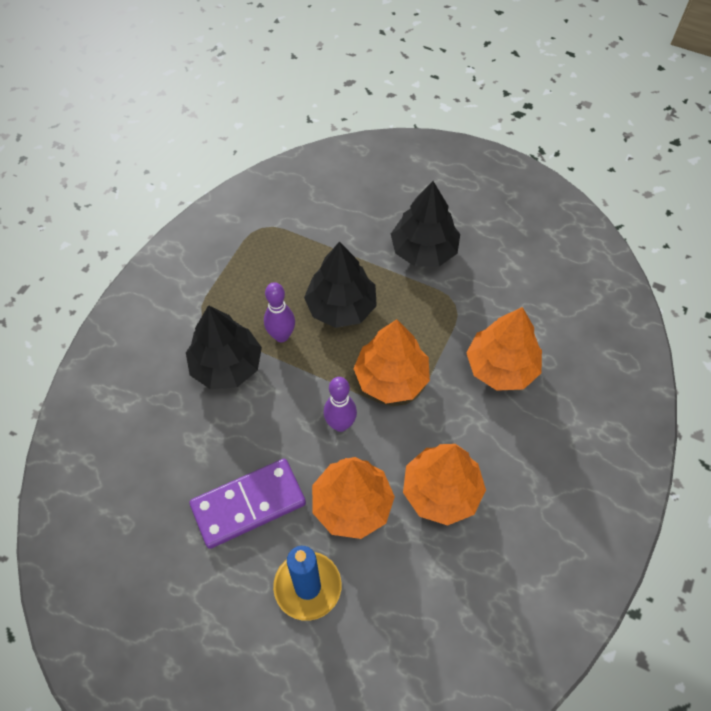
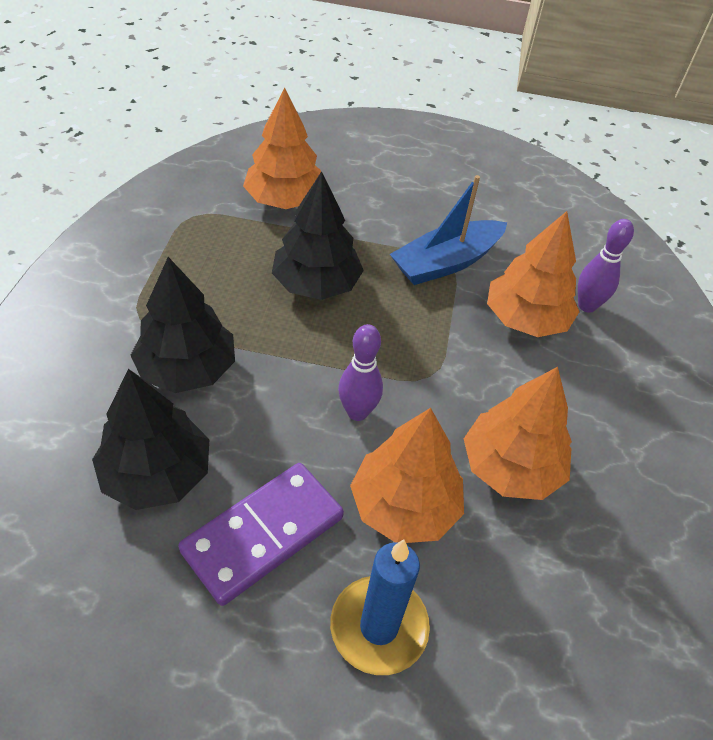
camera: 20 degrees left, 10 degrees down
(281, 336) = (251, 325): purple bowling pin -> purple bowling pin (587, 306)
(391, 378) = (402, 350): orange tree -> orange tree (284, 200)
(424, 250) = (394, 216): black tree -> black tree (157, 474)
(453, 303) = (446, 262): none -> blue boat

